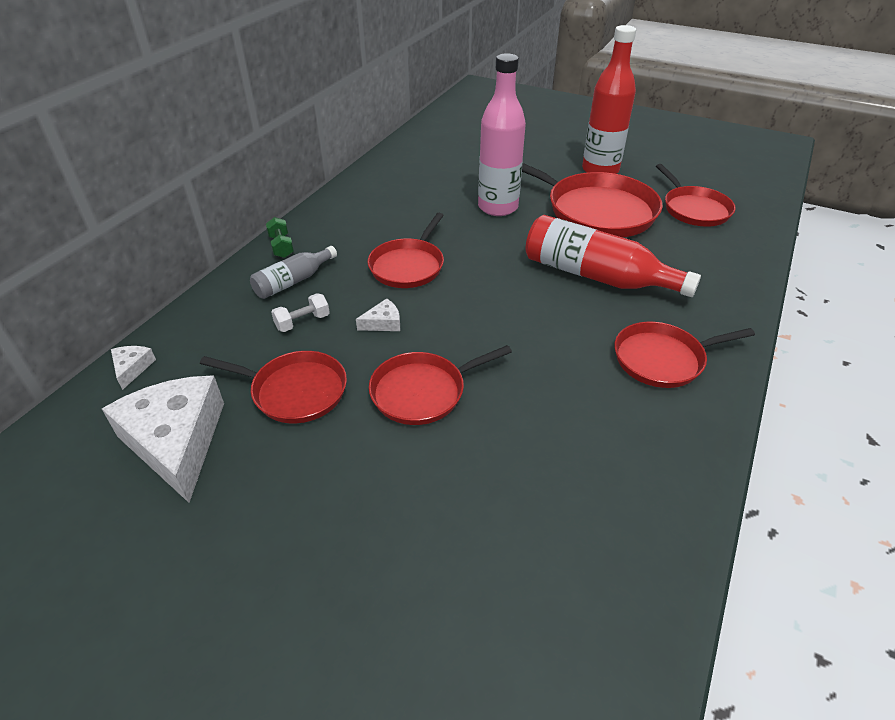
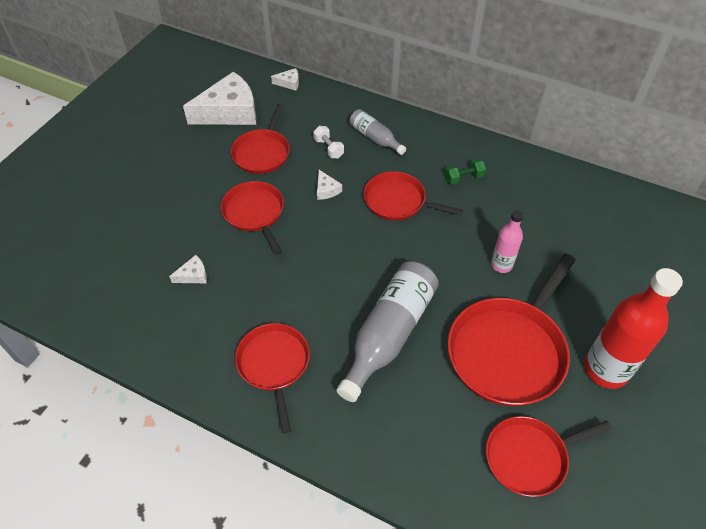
camera: 90 degrees right, 10 degrees up
(281, 246) = (419, 126): green dumbbell -> green dumbbell (463, 178)
(498, 207) = (501, 265): pink bottle -> pink bottle, size x0.55
(544, 451) = (193, 275): none -> white cheese
(597, 276) = (389, 334): red bottle -> grey bottle

